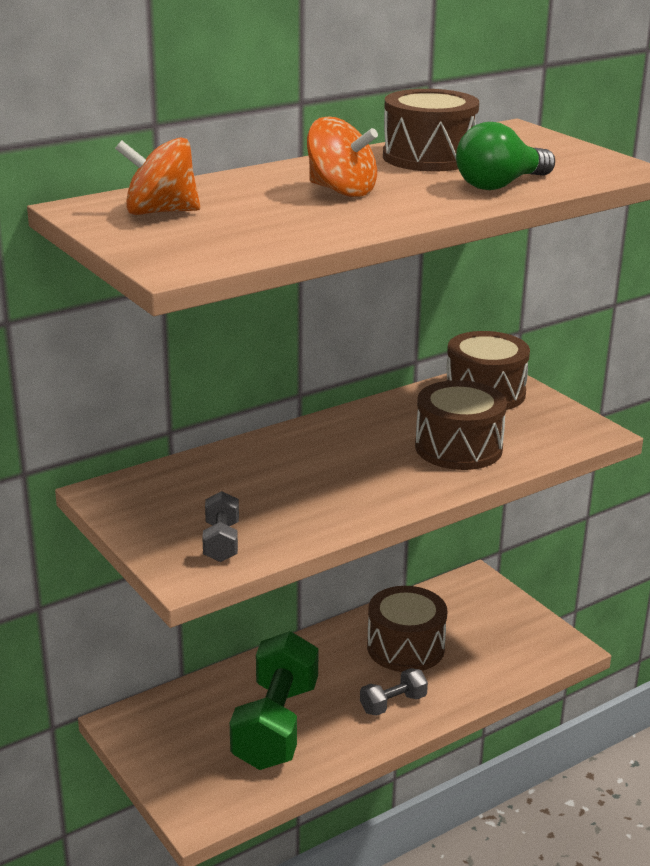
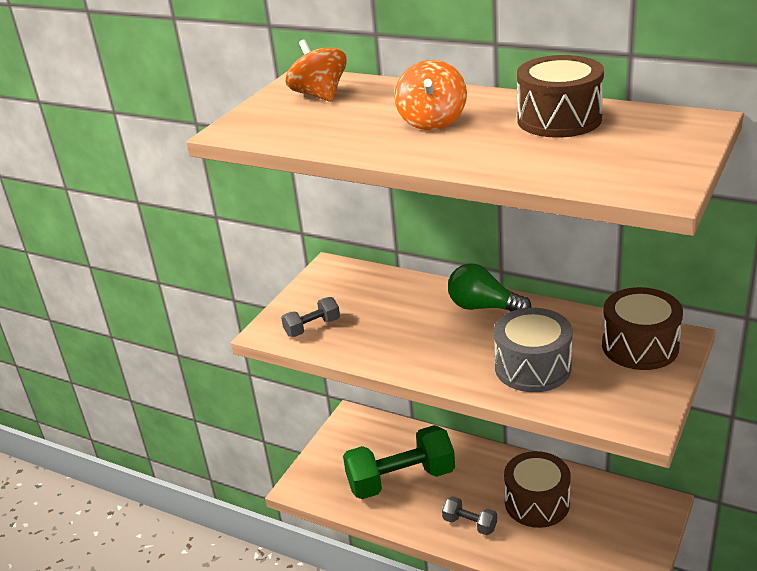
camera: 65 degrees right, 5 degrees up
(458, 448) = (532, 367): brown drum -> grey drum
(500, 185) = (528, 161): green light bulb -> green light bulb (483, 307)

